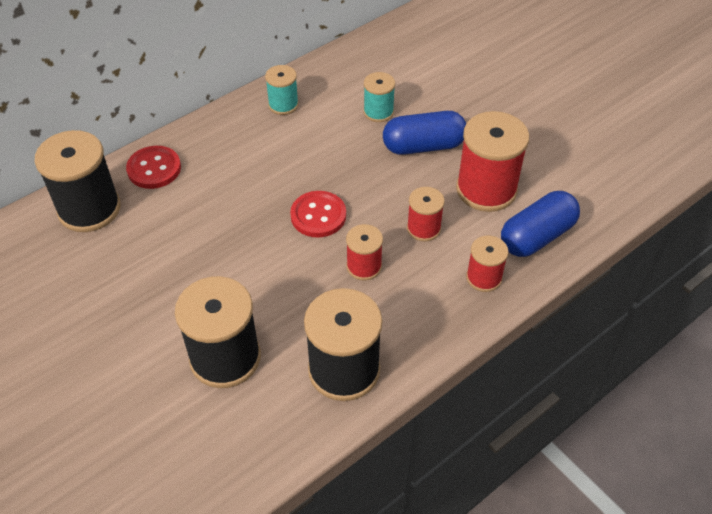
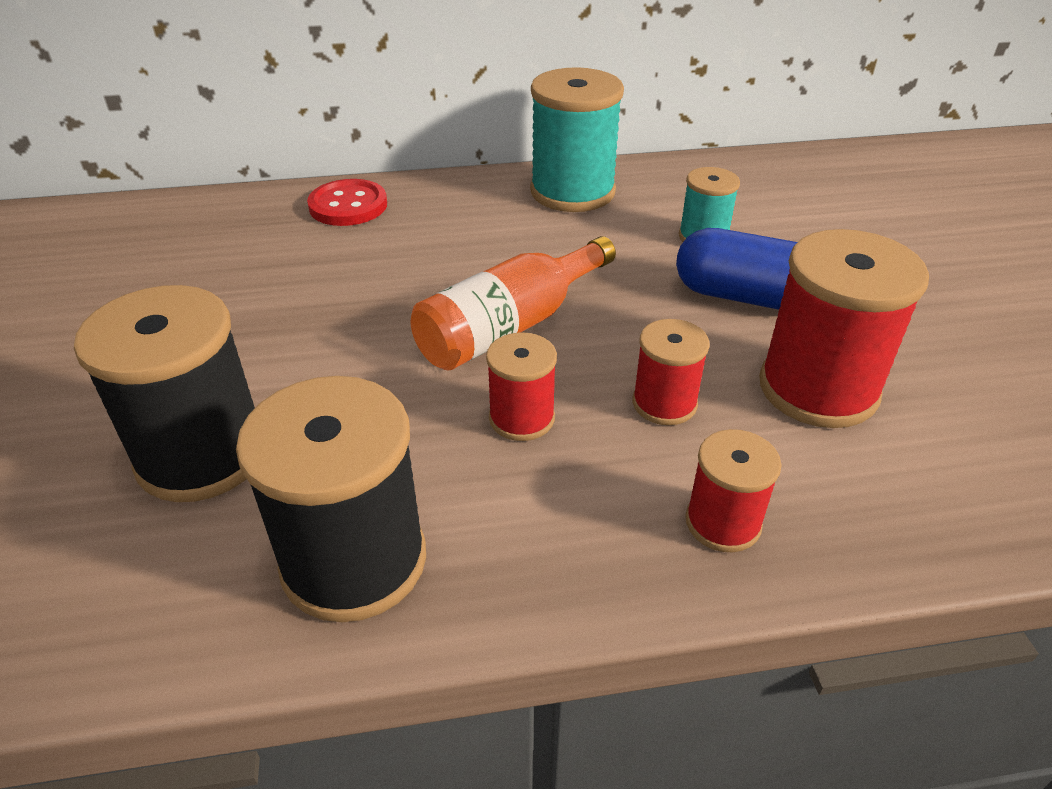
camera: 30 degrees right, 10 degrees down
(89, 209) = (233, 219): black spool -> none
(283, 105) = (572, 192): turquoise spool -> turquoise spool, size x1.84
(318, 216) = (509, 326): red button -> orange bottle
(537, 236) = (876, 497): blue capsule -> none

